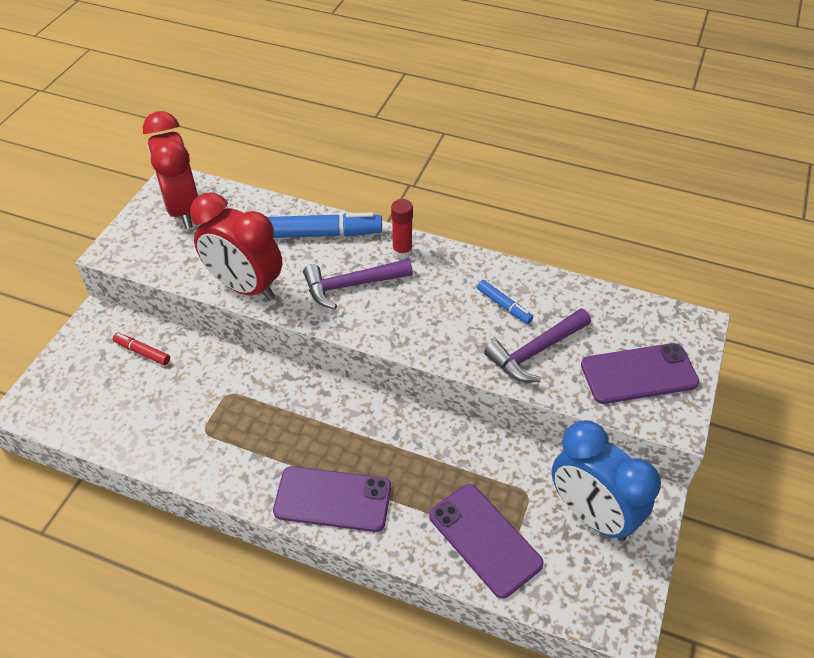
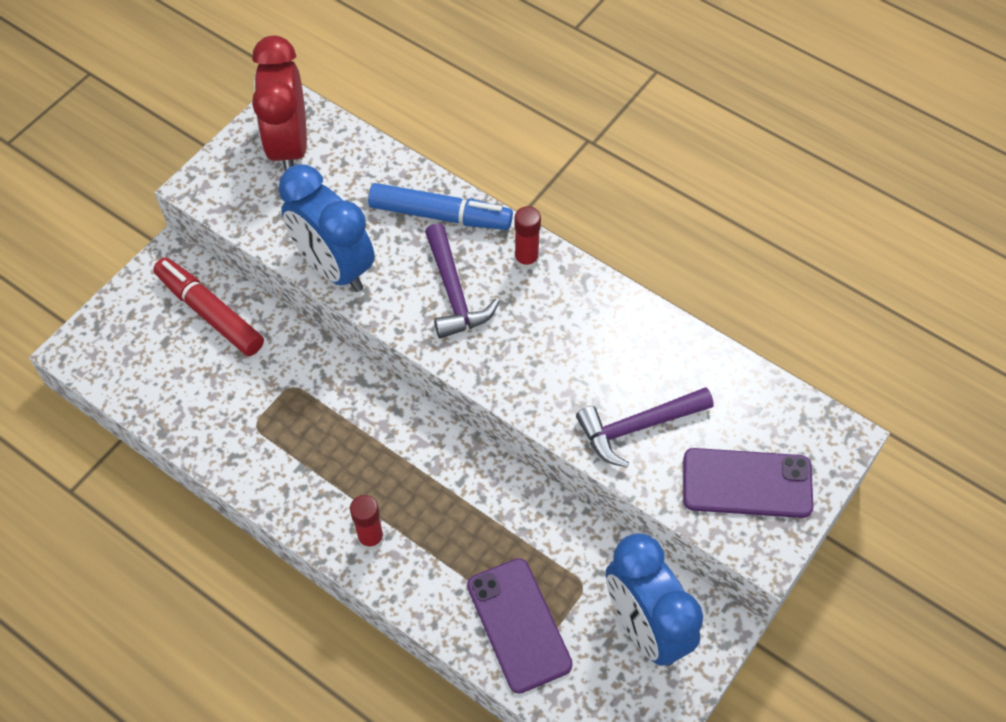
camera: 15 degrees right, 10 degrees up
(142, 352) = (210, 313): red marker -> red marker, size x1.91
(245, 287) = (334, 267): red clock -> blue clock
(333, 499) = (371, 538): purple phone -> red glue stick
(351, 285) = (454, 292): purple hammer -> purple hammer turned 105 degrees counterclockwise
(504, 305) = (621, 359): blue marker -> none

